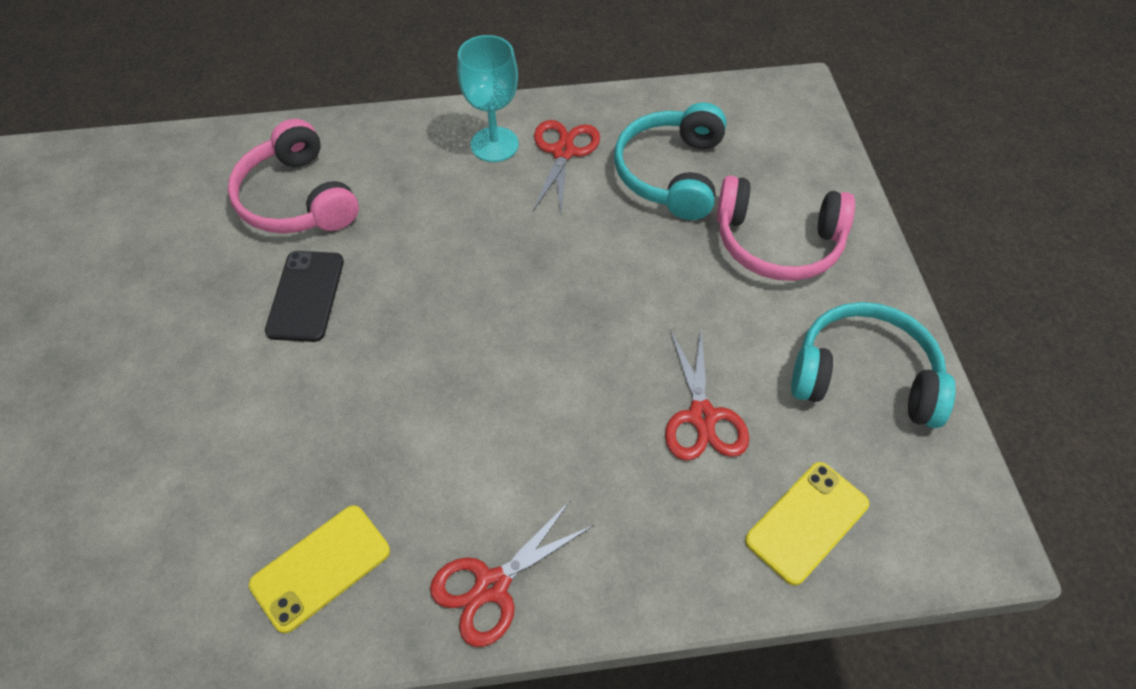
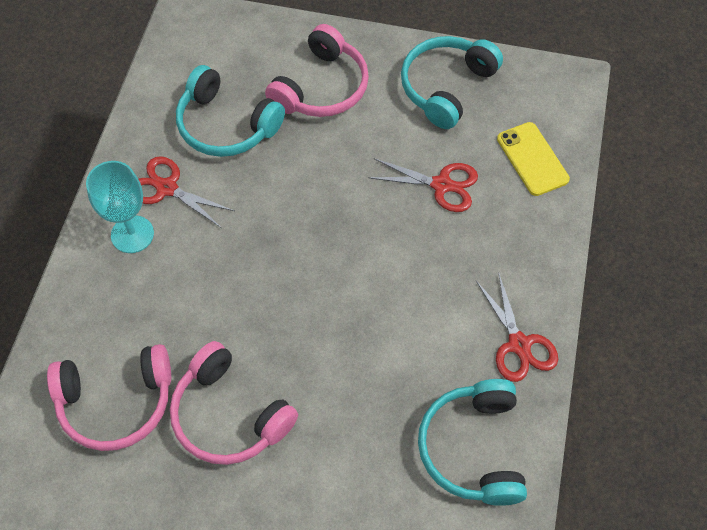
camera: 70 degrees left, 5 degrees up
(305, 296) = (229, 415): black phone -> pink headphones
(321, 568) = (473, 448): yellow phone -> turquoise headphones

